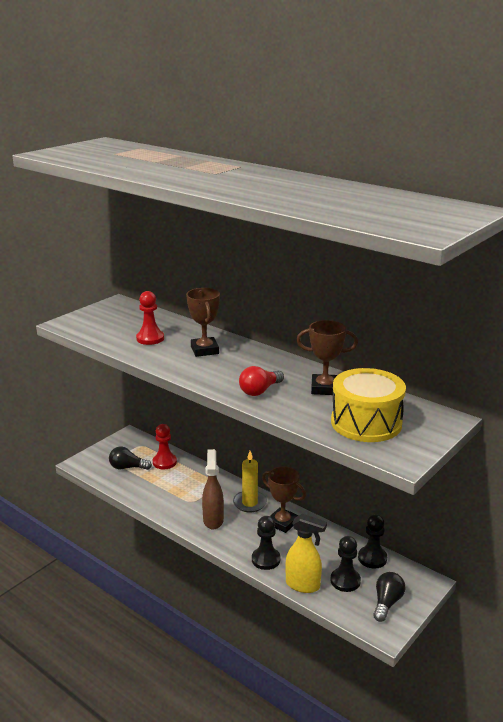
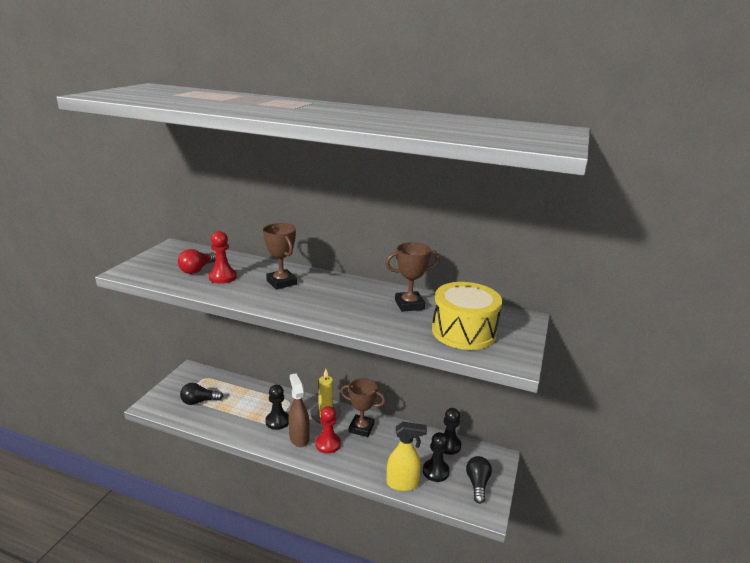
camera: 20 degrees left, 0 degrees up
(164, 462) = (233, 390): red pawn -> red pawn (328, 444)
(260, 391) = (354, 314): red light bulb -> red light bulb (197, 270)
(266, 559) = (360, 466): black pawn -> black pawn (277, 421)

